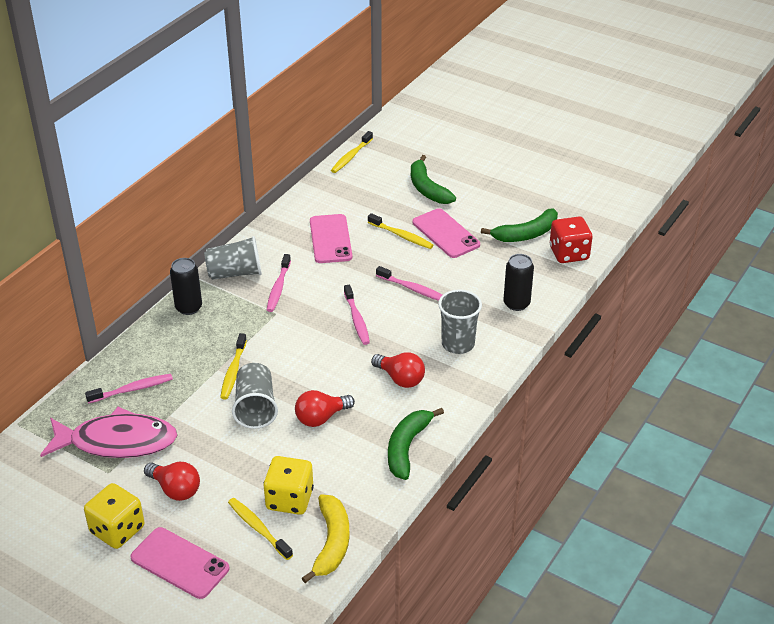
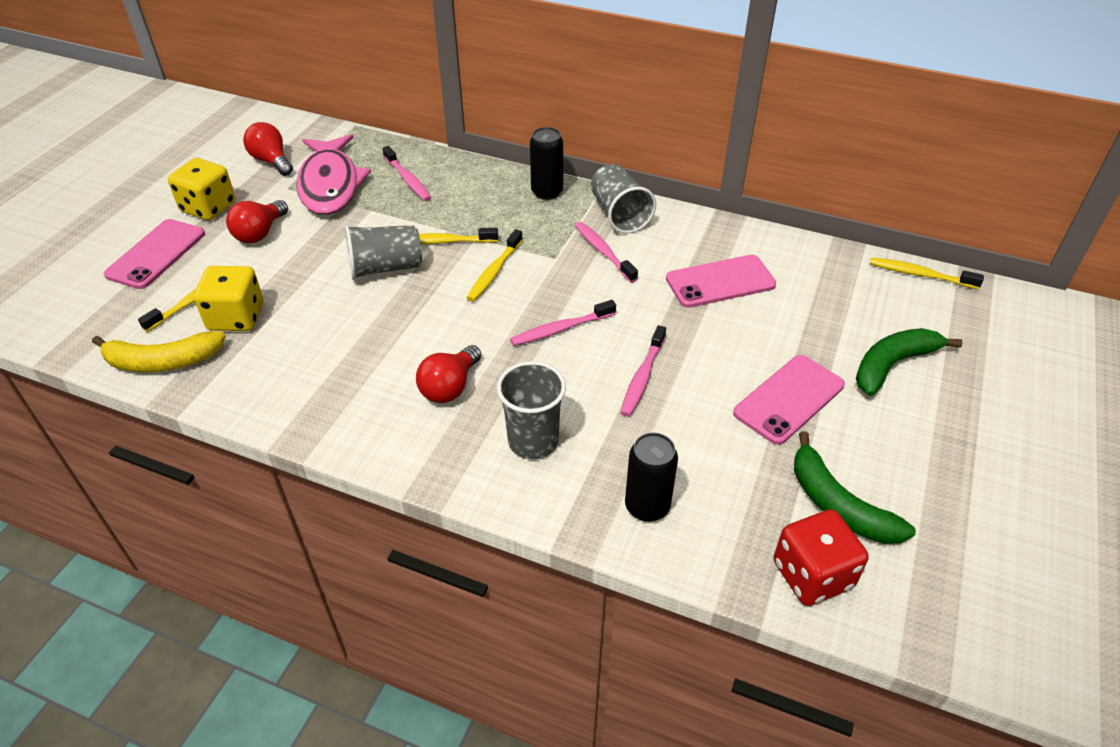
camera: 80 degrees right, 5 degrees up
(278, 288) = (603, 252): pink toothbrush -> pink toothbrush turned 60 degrees clockwise
(321, 418) = (371, 323): red light bulb -> red light bulb (271, 161)
(401, 236) = (760, 350): yellow toothbrush -> yellow toothbrush (494, 271)
(407, 448) = (317, 410): green banana -> none

